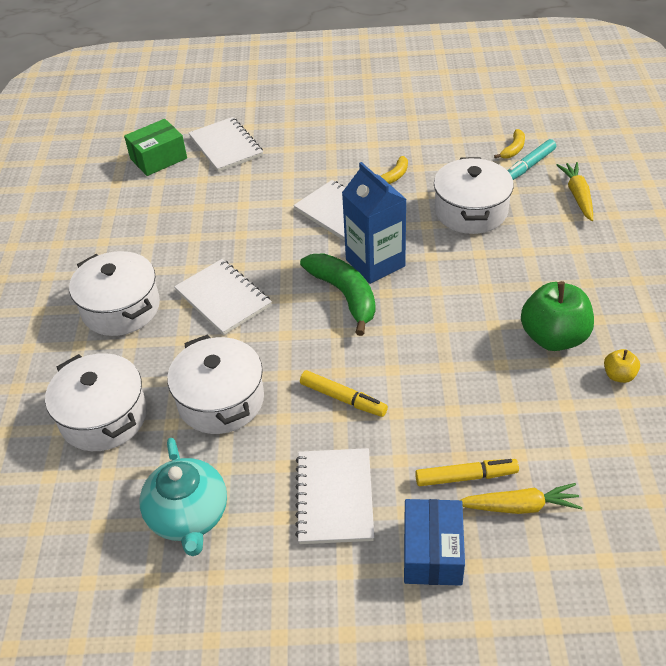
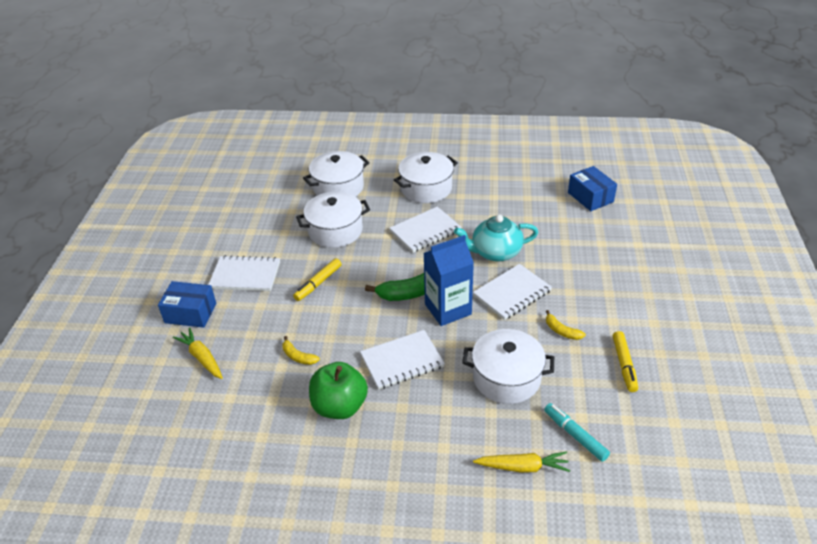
camera: 95 degrees right, 5 degrees down
(158, 158) = (590, 197): green box -> blue box
(188, 516) = (258, 220): turquoise teapot -> turquoise teapot (495, 252)
(226, 146) = (607, 231): white notebook -> white notebook (402, 361)
(465, 477) = (234, 335): yellow marker -> yellow marker (624, 364)
(513, 149) = (605, 427): yellow banana -> yellow banana (298, 356)
(519, 506) = (202, 358): yellow carrot -> yellow carrot turned 135 degrees clockwise
(618, 375) = (288, 440): yellow apple -> none

